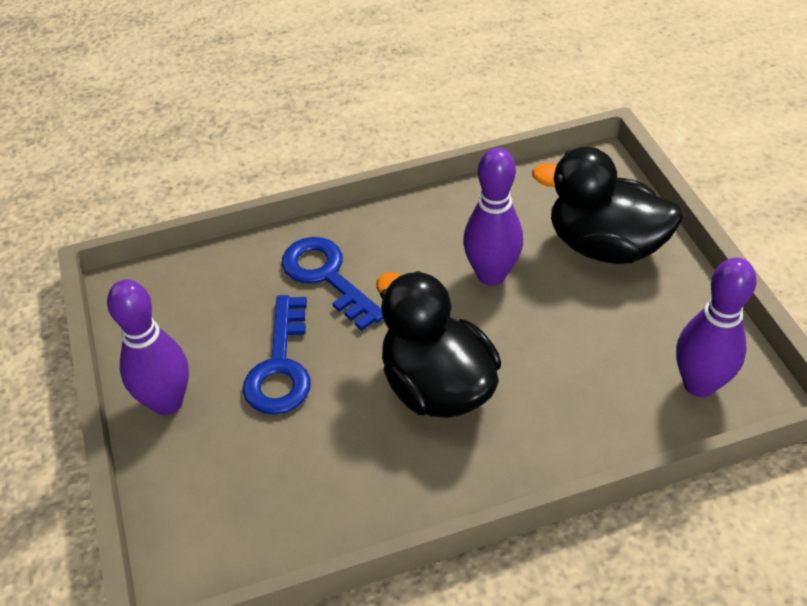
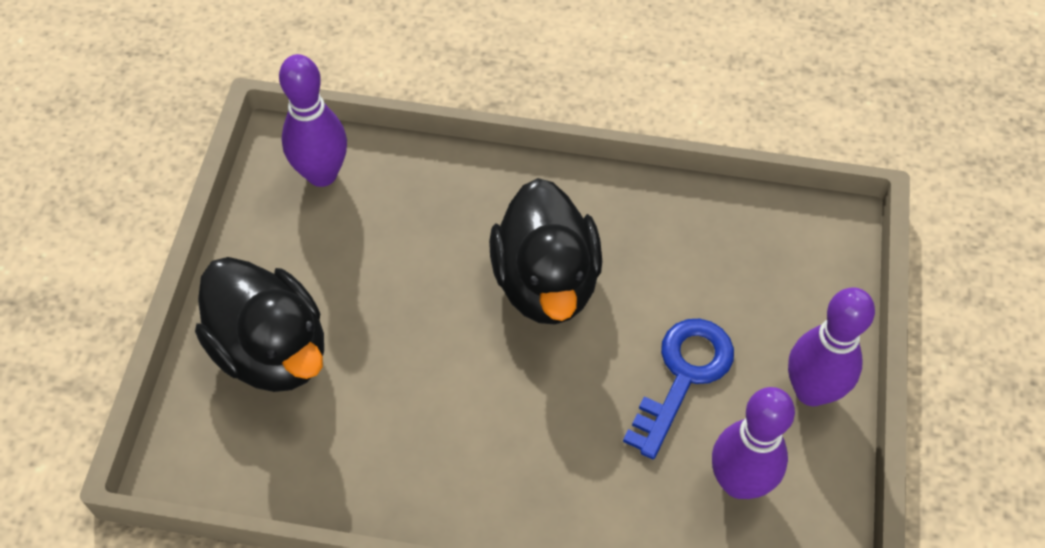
camera: 155 degrees left, 10 degrees up
(327, 277) = (585, 464): blue key -> none
(491, 275) = (412, 375): purple bowling pin -> purple bowling pin (739, 482)

